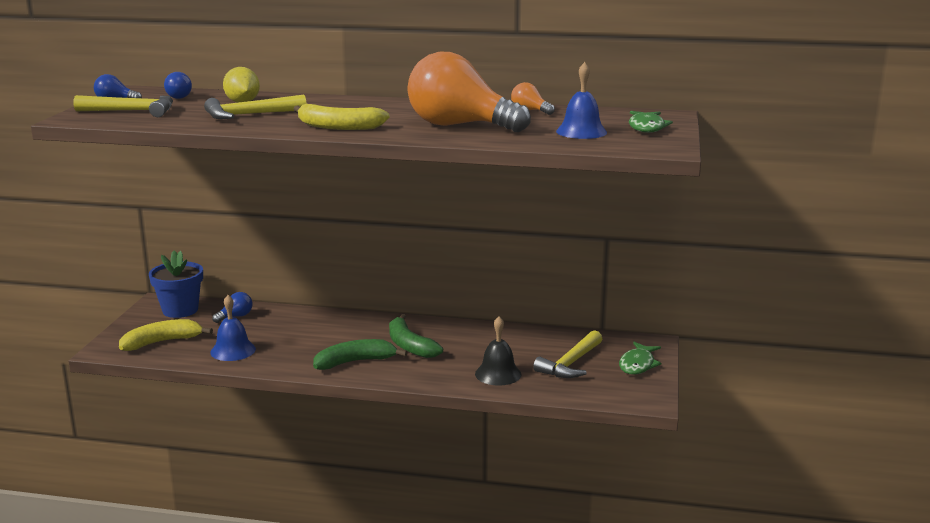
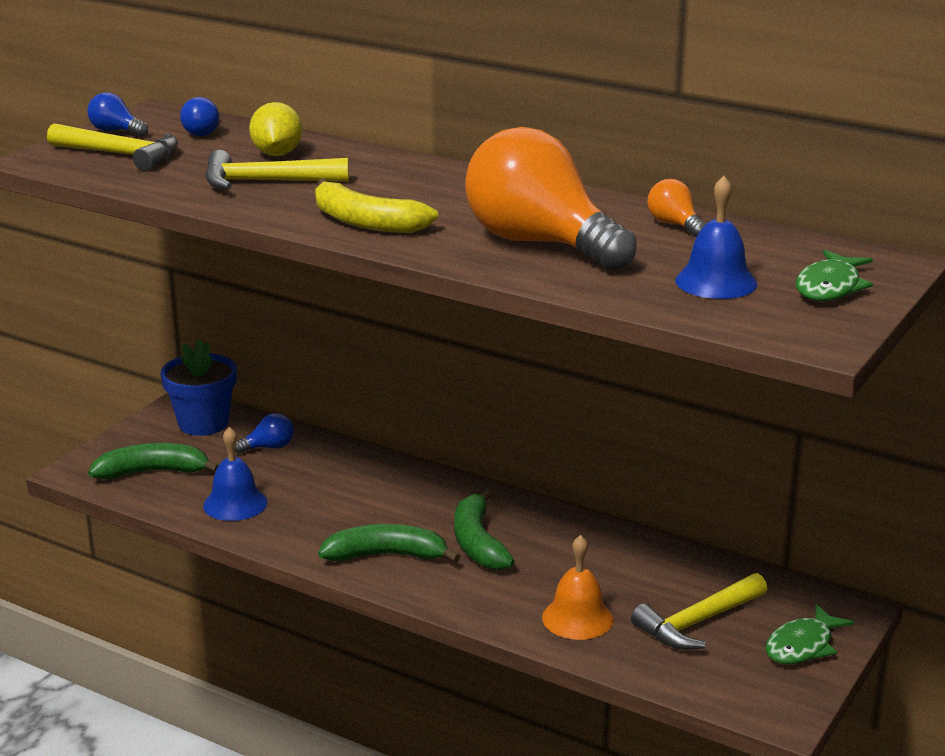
camera: 20 degrees right, 5 degrees up
(162, 342) = (153, 472): yellow banana -> green banana
(498, 374) = (577, 618): black bell -> orange bell

